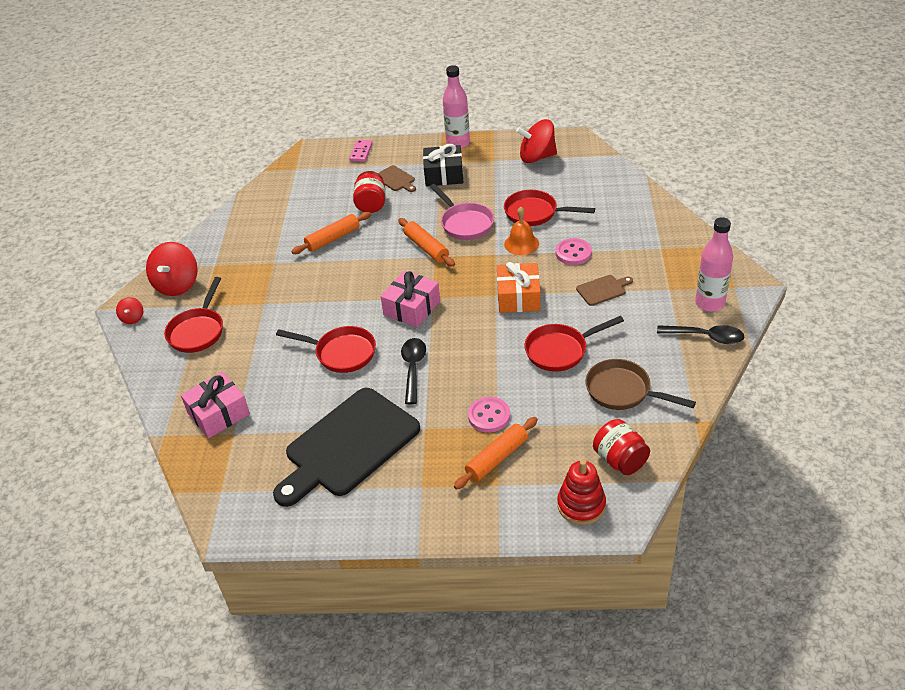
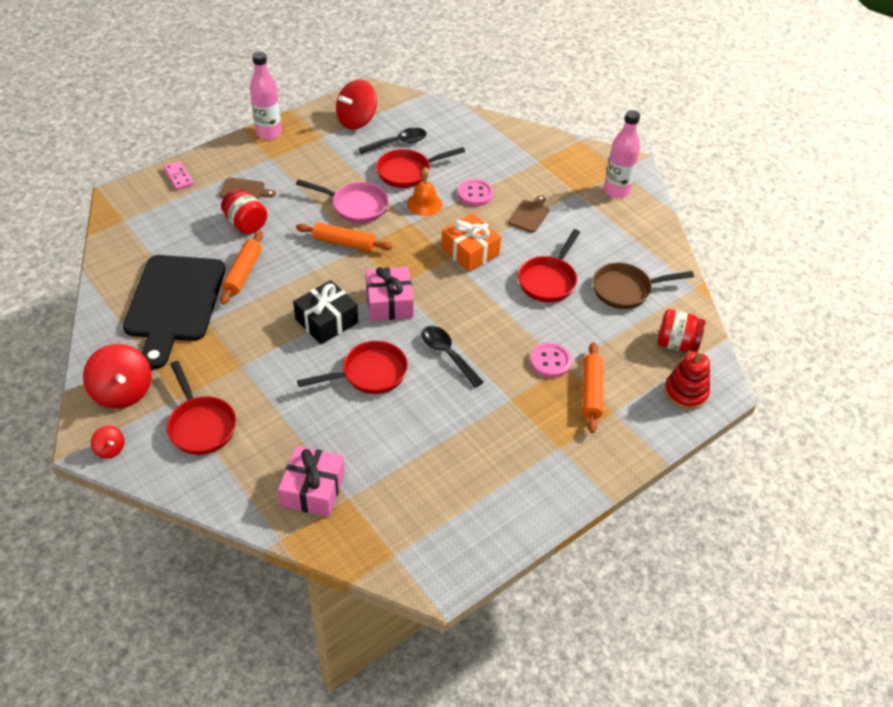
camera: 45 degrees left, 5 degrees up
(348, 445) = (464, 449): black cutting board -> black cutting board (174, 303)
(444, 174) = (287, 168): black gift -> black gift (326, 321)
(706, 337) = (640, 219): black spoon -> black spoon (398, 143)

